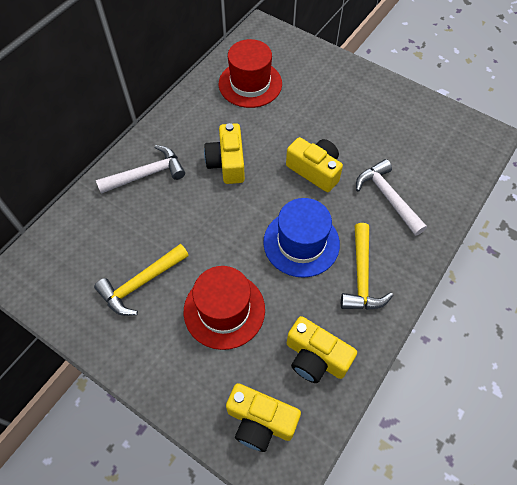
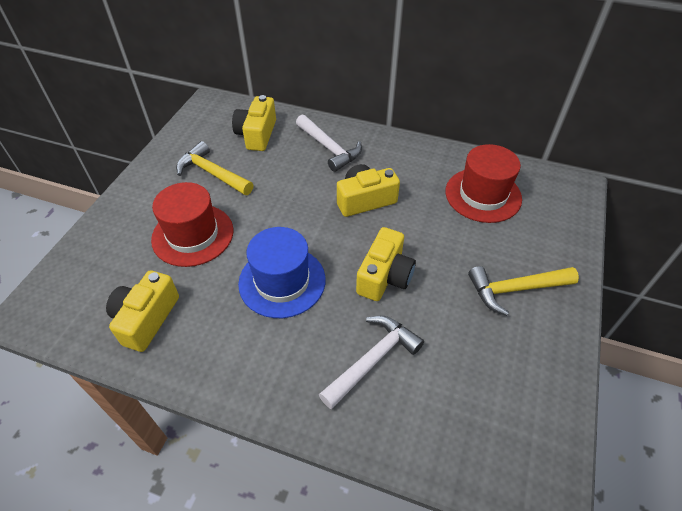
camera: 75 degrees right, 10 degrees down
(260, 421) = (80, 285): yellow camera -> yellow camera (257, 134)
(361, 276) = (250, 347): yellow hammer -> yellow hammer (515, 289)

